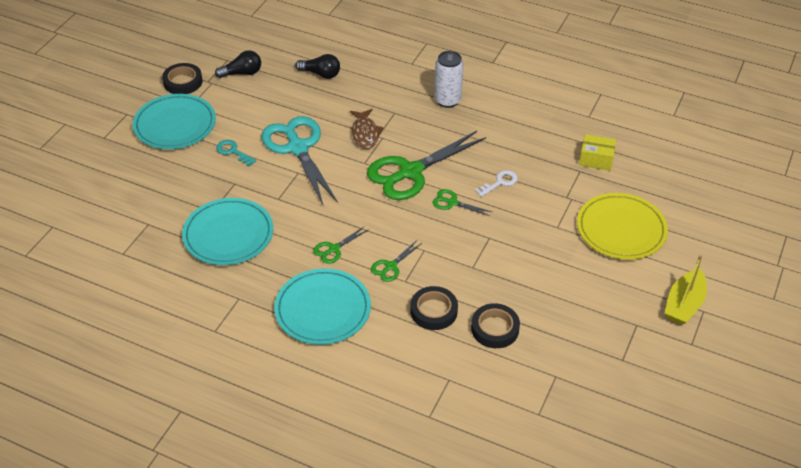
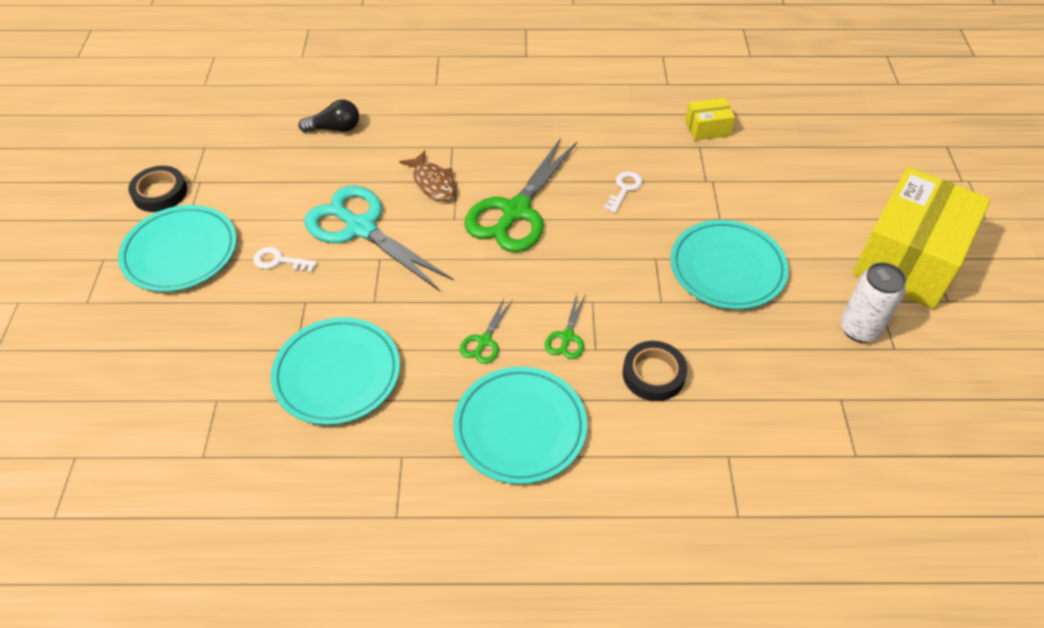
camera: 25 degrees left, 5 degrees up
(233, 152) = (279, 261): turquoise key -> white key
(242, 73) = (234, 158): black light bulb -> none
(447, 100) = (504, 114): white can -> white can (859, 329)
(452, 203) = (587, 231): green scissors -> none
(495, 329) = (736, 368): black tape -> none
(537, 262) = (727, 268): none -> turquoise plate
(621, 229) = (787, 197): yellow plate -> none
(684, 304) = (908, 259): yellow boat -> yellow box

